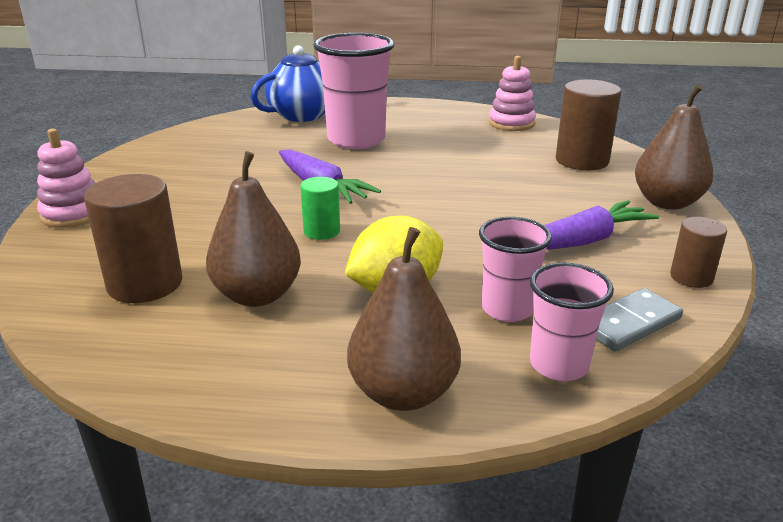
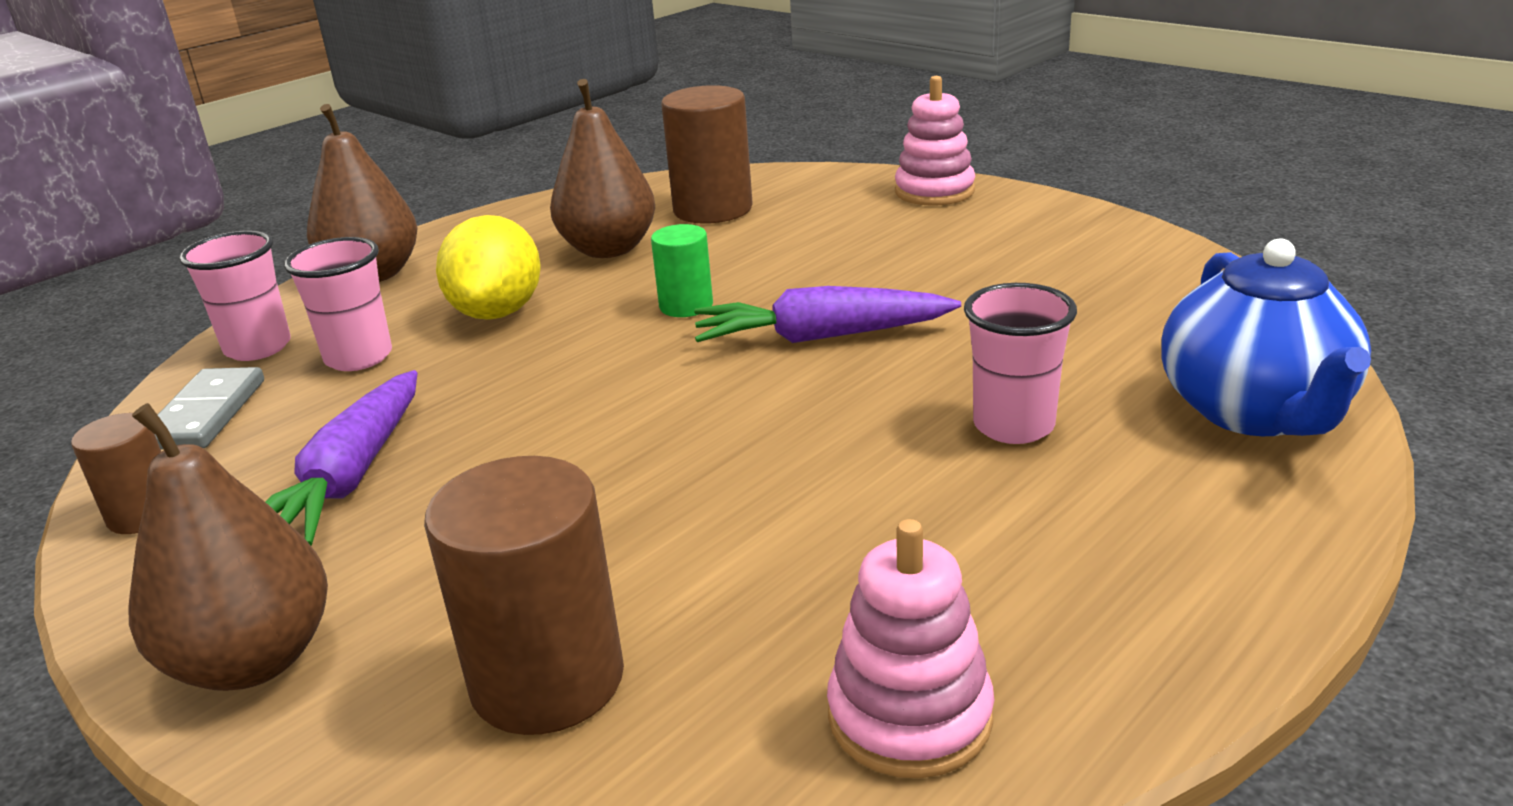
camera: 130 degrees right, 0 degrees up
(356, 140) = (1013, 426): pink cup -> pink cup, size x0.57

